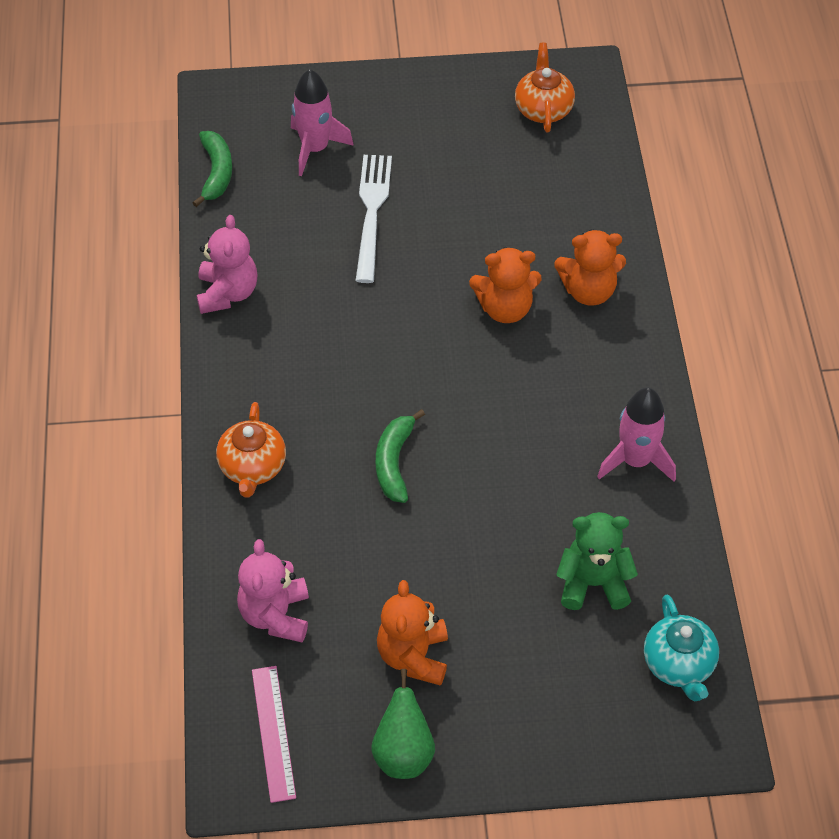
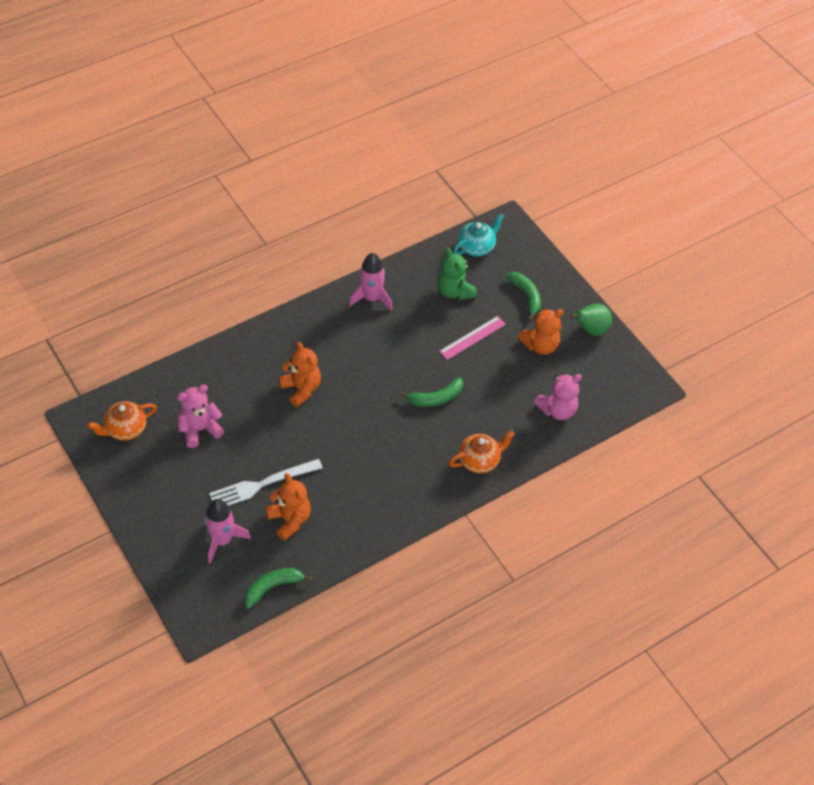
camera: 120 degrees left, 0 degrees up
(227, 293) = (368, 532): pink teddy bear -> pink teddy bear (200, 429)
(274, 733) = (616, 383): pink ruler -> pink ruler (472, 337)
(528, 688) = (526, 296): none -> green banana
(588, 291) = (267, 355): orange teddy bear -> orange teddy bear (290, 520)

